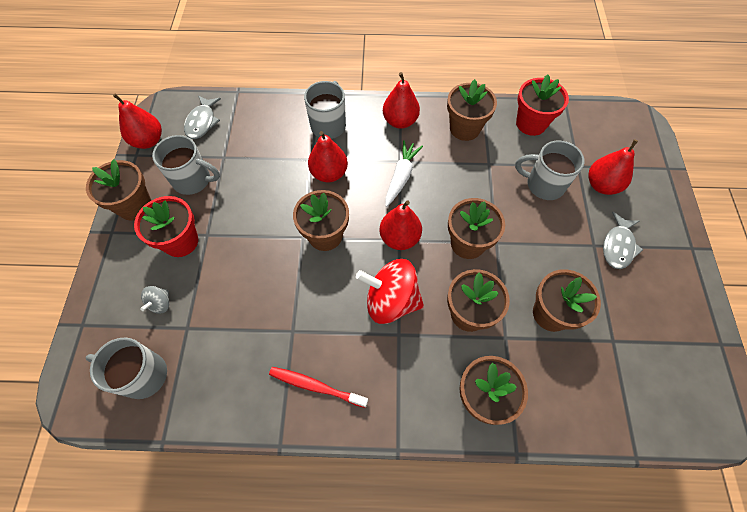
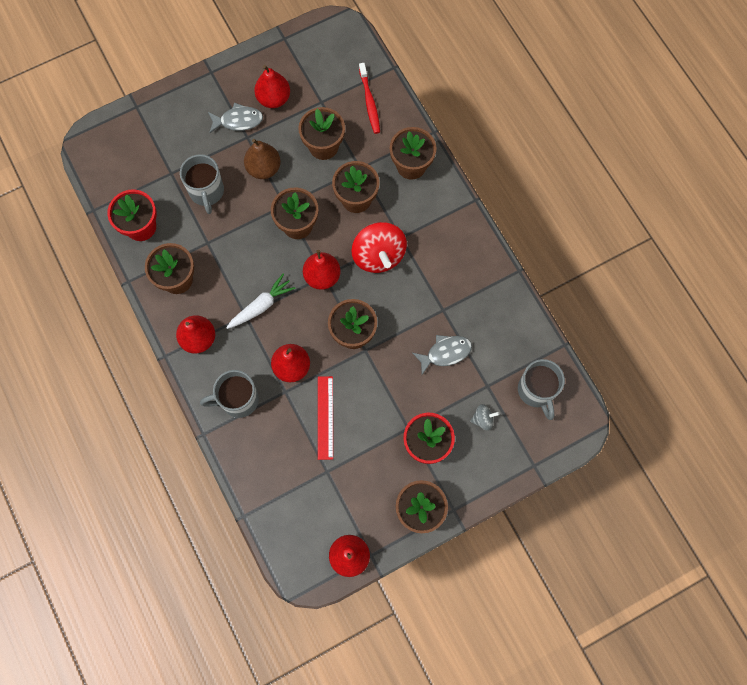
camera: 120 degrees left, 10 degrees up
(193, 180) = (366, 479): grey mug -> none
(202, 122) = (300, 521): grey fish -> grey fish (445, 353)
(267, 177) = (325, 417): none -> red ruler
(315, 386) = (469, 271): red toothbrush -> red toothbrush (369, 102)
(401, 176) = (261, 306): white carrot -> white carrot turned 150 degrees clockwise
(548, 243) = (264, 168): none -> brown pear
(602, 185) = (183, 149): red pear -> red pear (274, 98)

